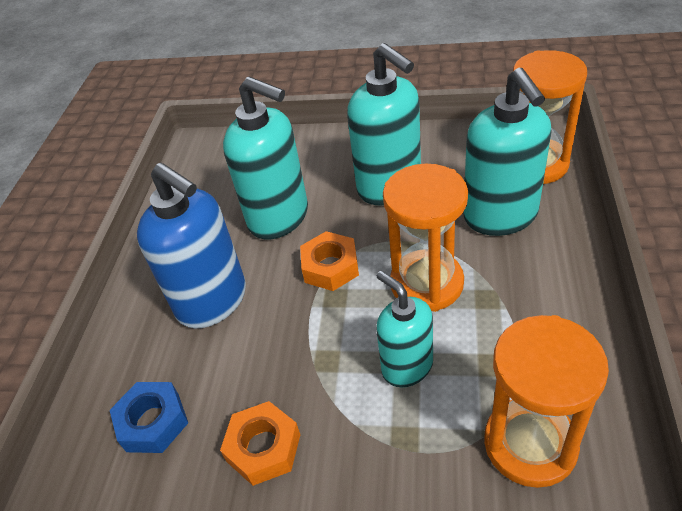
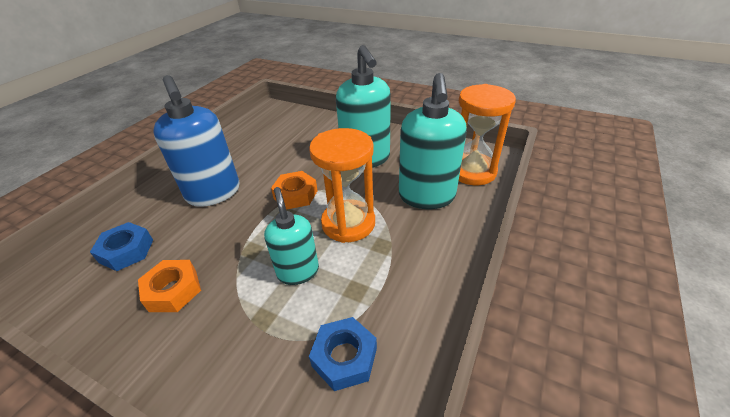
camera: 15 degrees right, 5 degrees down
(279, 217) = (287, 158): turquoise soap dispenser -> none
(530, 444) = (344, 357): orange hourglass -> blue nut

